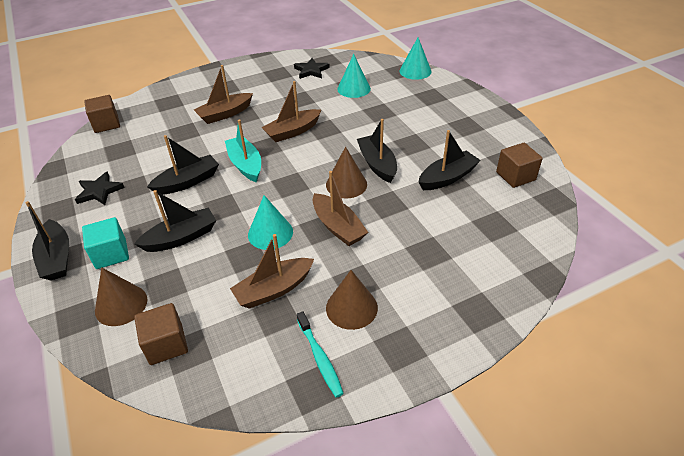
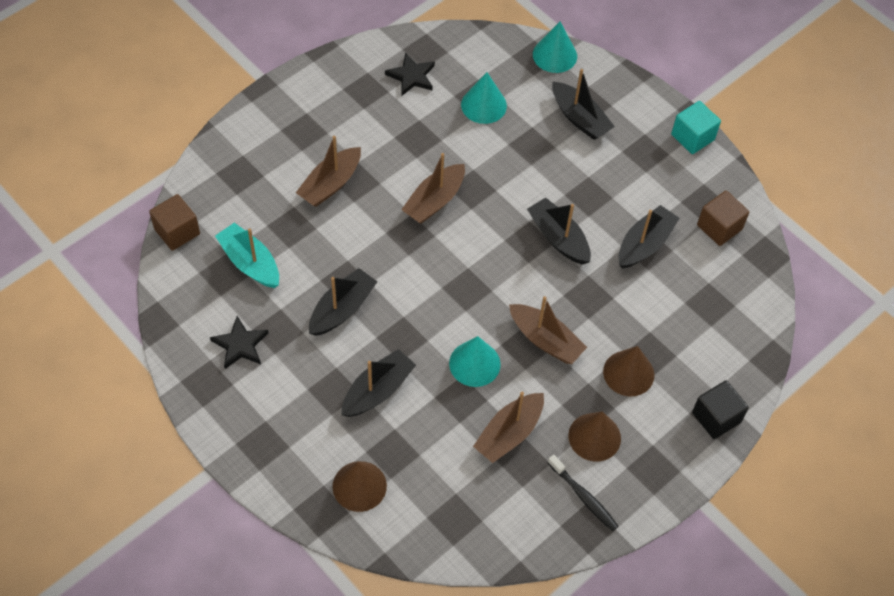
camera: 20 degrees left, 15 degrees up
(57, 258) = (251, 446): black boat -> black boat (579, 118)
(111, 254) = (310, 428): turquoise cube -> turquoise cube (692, 137)
(166, 344) = (430, 517): brown cube -> none
(245, 165) = (400, 268): turquoise boat -> turquoise boat (250, 263)
(320, 358) = (583, 497): turquoise toothbrush -> black toothbrush
(346, 184) = (533, 276): brown cone -> brown cone (628, 373)
(478, 314) = (716, 417): none -> black cube

